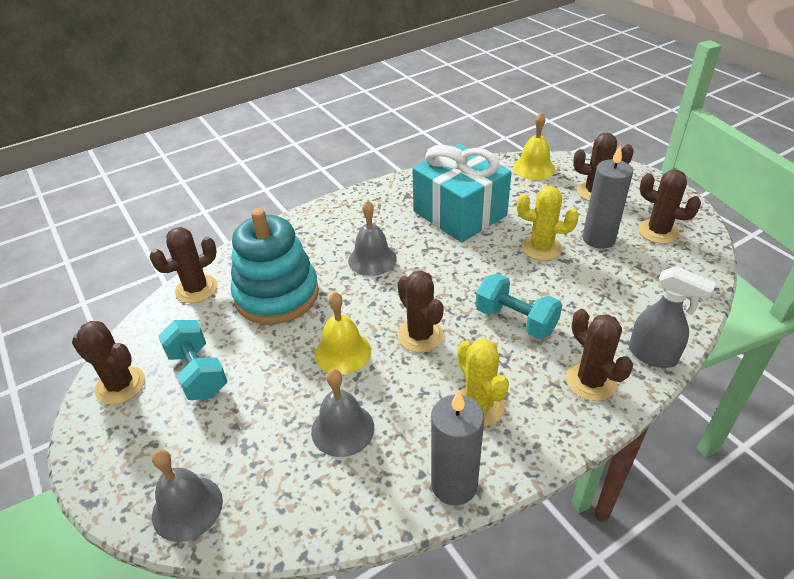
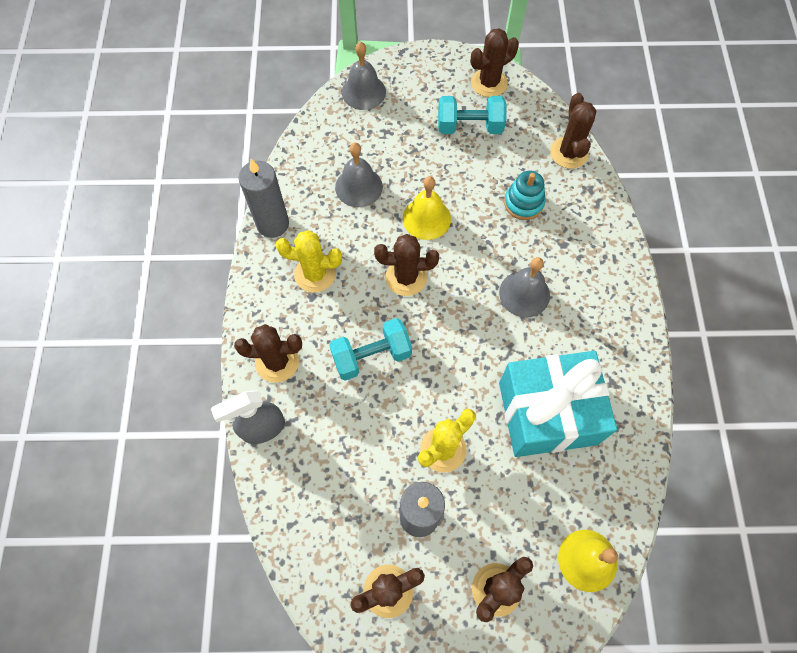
camera: 120 degrees right, 25 degrees up
(277, 295) = (523, 203): turquoise stacking toy -> turquoise stacking toy, size x0.51

